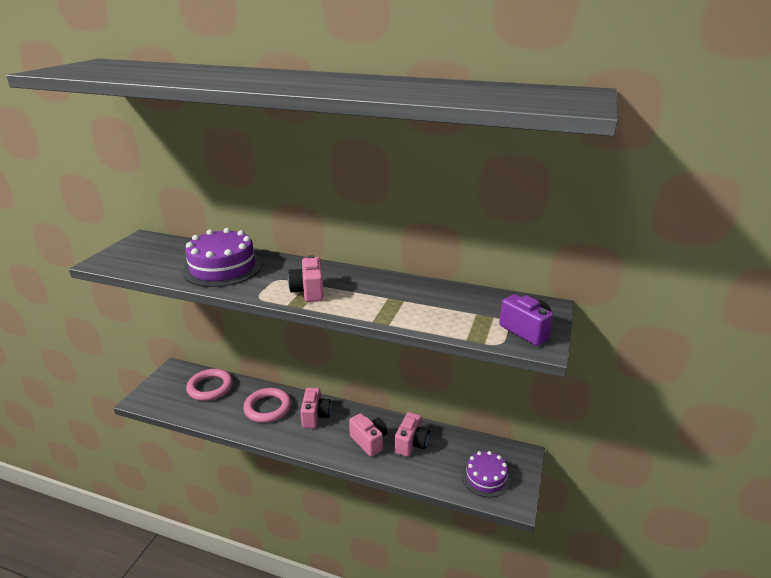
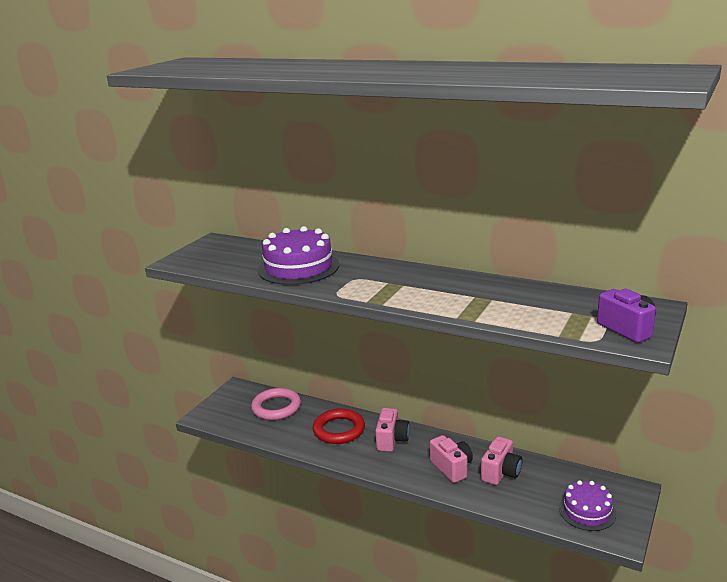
camera: 10 degrees right, 5 degrees down
(268, 408) = (339, 430): pink ring -> red ring
(308, 291) = (389, 290): pink camera -> none

